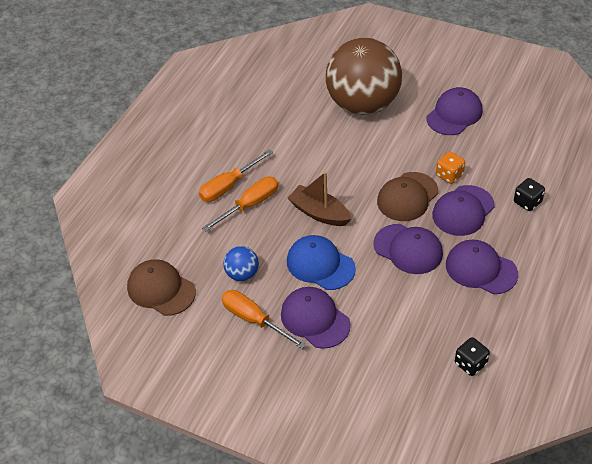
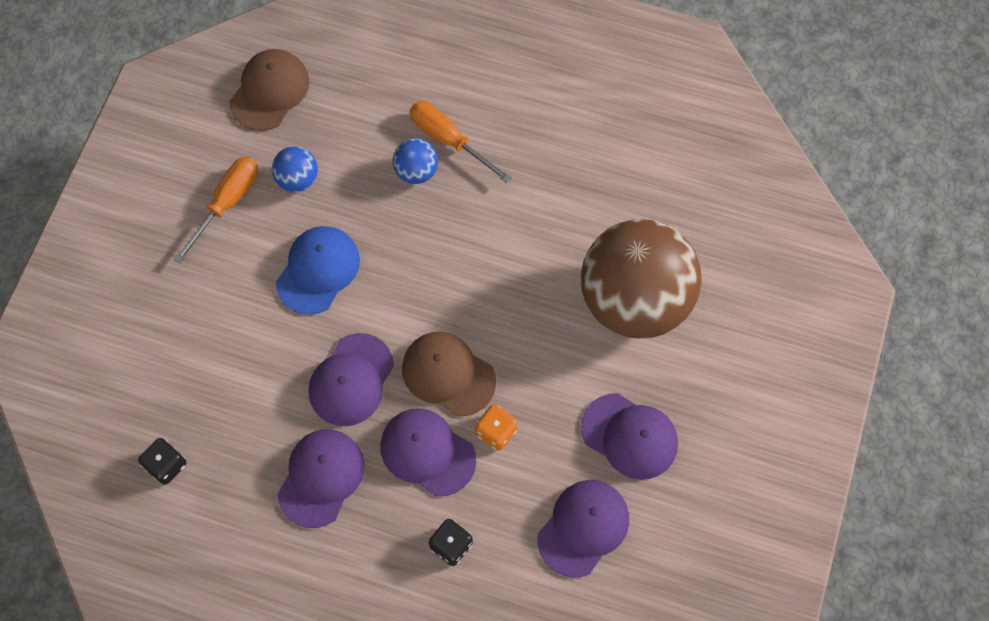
camera: 80 degrees right, 20 degrees up
(250, 205) = (416, 171): orange screwdriver -> blue ball
(315, 319) = (230, 273): purple cap -> purple cap (583, 527)
(319, 213) = (408, 260): brown boat -> none

